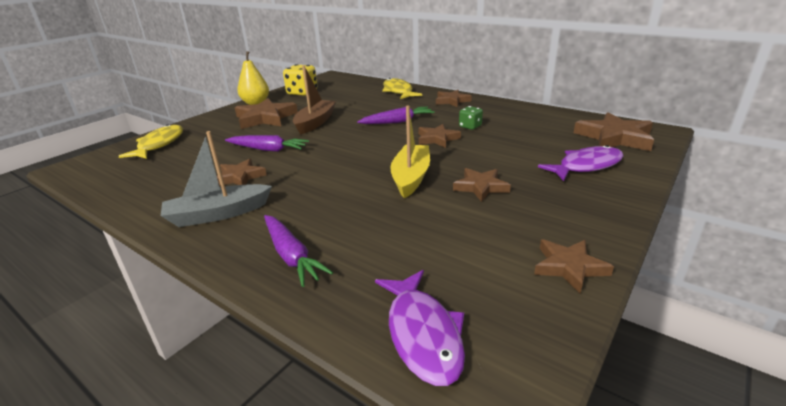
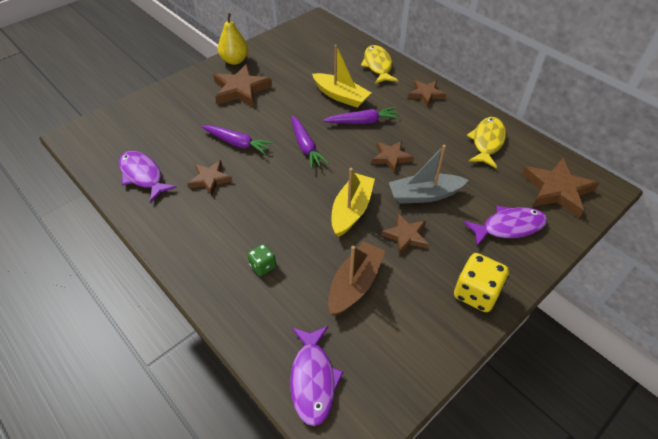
camera: 10 degrees right, 20 degrees up
(156, 184) = (143, 175): none -> purple fish
(159, 144) = (145, 115): yellow fish -> yellow fish (487, 142)
(218, 214) = (189, 225): grey boat -> grey boat (424, 195)
(291, 256) = (239, 285): purple carrot -> purple carrot (306, 146)
(302, 93) = (282, 49): yellow dice -> yellow dice (476, 293)
(315, 122) = (286, 107): brown boat -> brown boat (355, 284)
(369, 110) = (341, 96): none -> yellow boat
(470, 126) = (428, 144): green dice -> green dice (263, 266)
(569, 267) = (436, 343): brown star -> none

